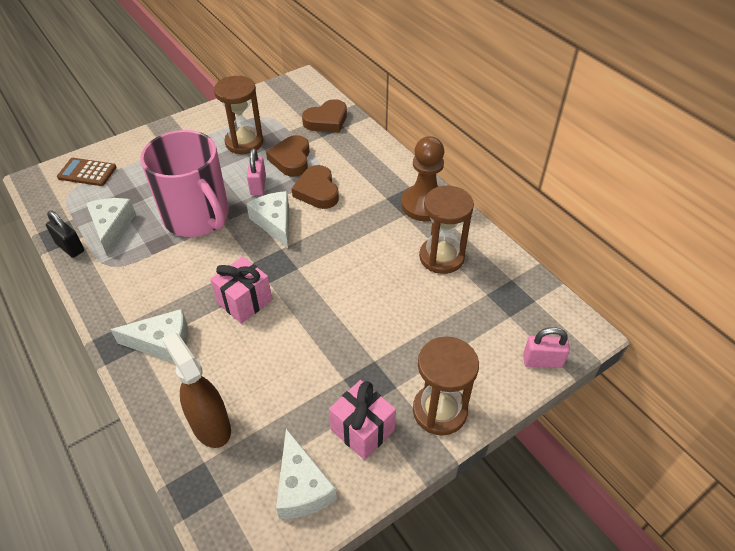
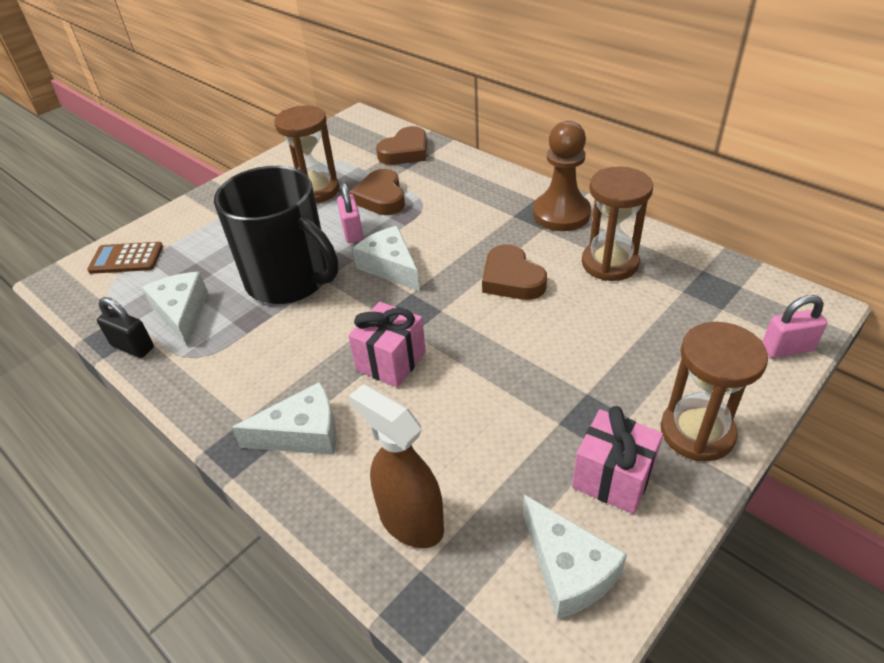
camera: 10 degrees left, 5 degrees down
(197, 217) = (290, 279): pink mug -> black mug
(317, 191) = (427, 224): brown heart -> brown heart (511, 279)

